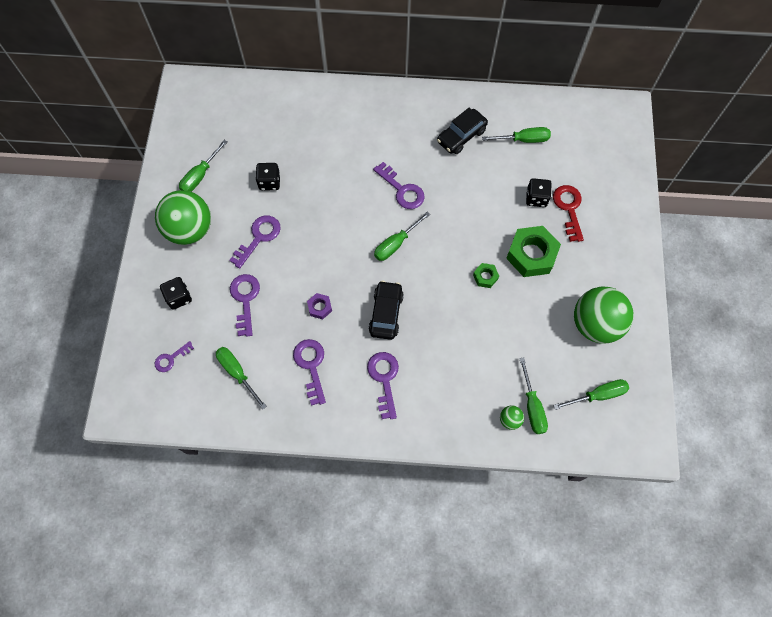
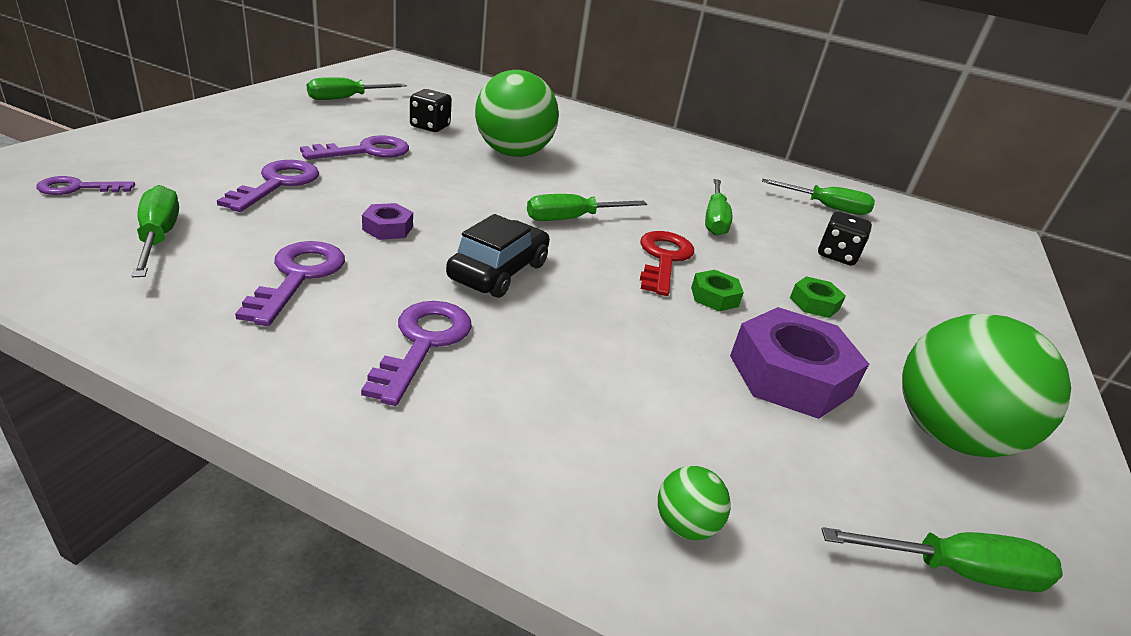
camera: 15 degrees right, 35 degrees down
(179, 297) = (183, 151): black dice -> none
(190, 230) = (280, 119): green ball -> green ball (513, 153)
(402, 190) = (615, 185): purple key -> none
(461, 136) = (730, 178): black car -> none
(529, 319) = (790, 375): none -> purple nut
(531, 255) = (814, 303): green nut -> green nut, size x0.48
(532, 406) = (757, 522): green screwdriver -> green screwdriver (714, 220)
(568, 209) = (896, 282): red key -> red key (663, 259)

